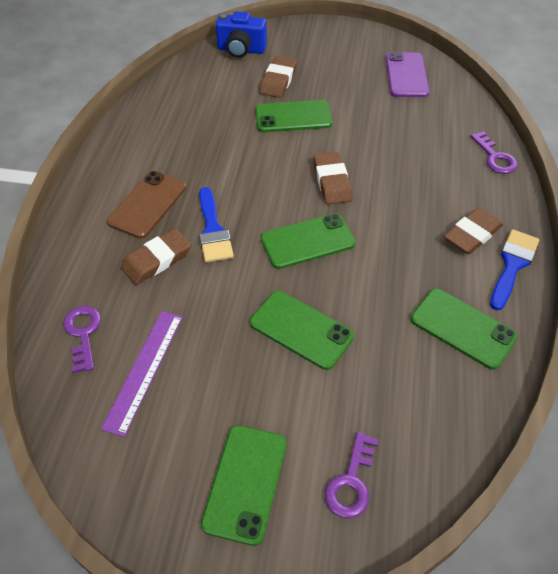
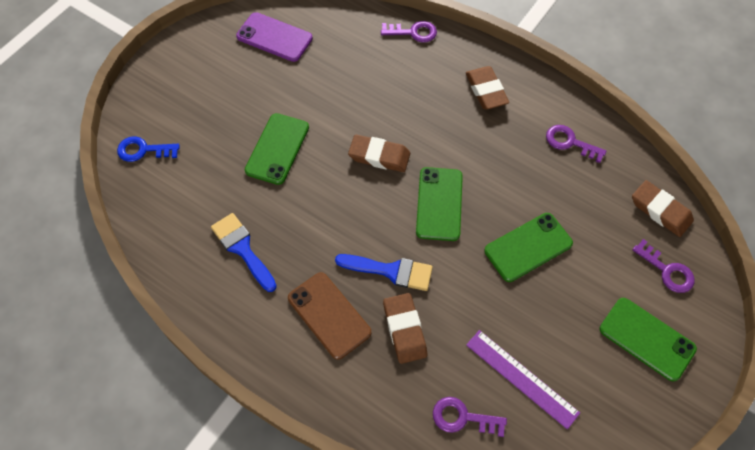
camera: 65 degrees left, 10 degrees up
(241, 50) = (143, 150): blue camera -> blue key
(278, 80) = (215, 138): brown eraser -> brown eraser (660, 211)
(463, 328) = (569, 142): green phone -> purple key
(512, 265) = (527, 82): blue brush -> blue brush (242, 249)

